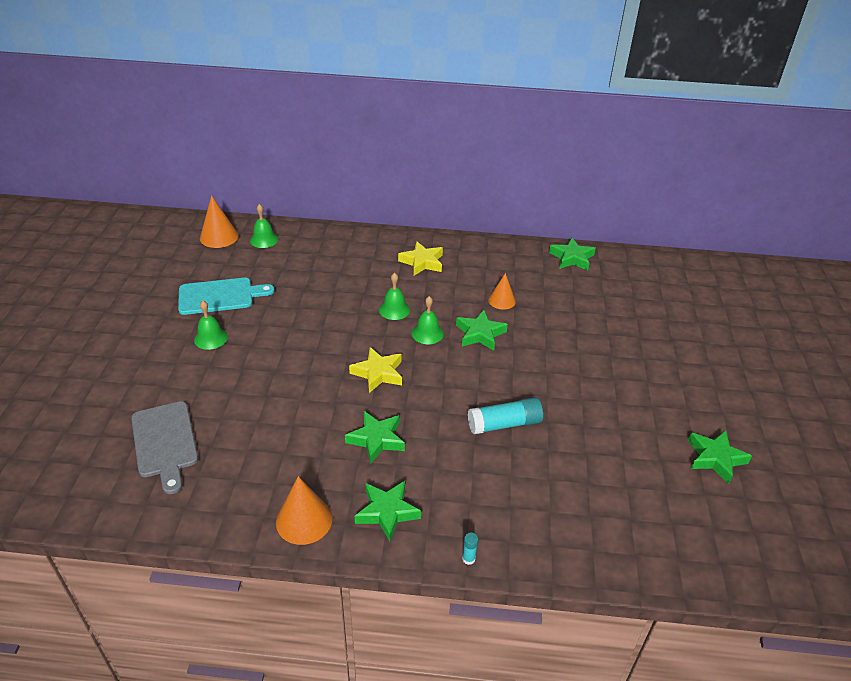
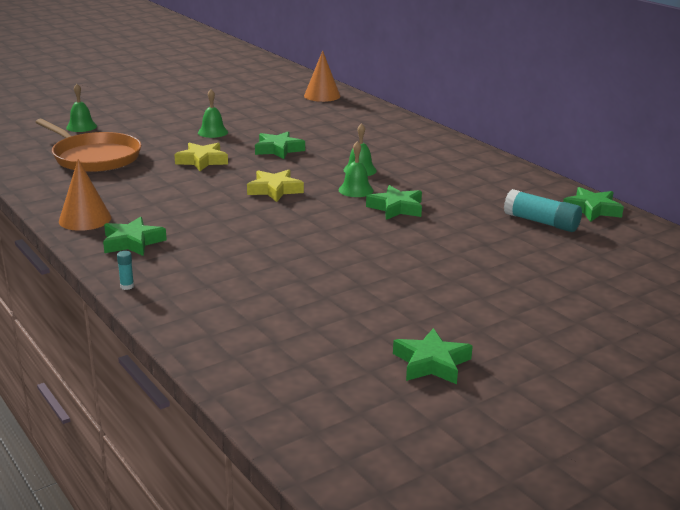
camera: 50 degrees right, 15 degrees down
(165, 442) = (94, 157): grey cutting board -> orange pan
(219, 296) = (260, 119): turquoise cutting board -> none
(264, 240) = (348, 107): green bell -> green bell (81, 127)
(376, 439) = (201, 214): green star -> green star (278, 149)
(422, 262) = (441, 159): yellow star -> yellow star (202, 161)
(501, 300) = (459, 202): orange cone -> none
(504, 424) = (301, 252): turquoise glue stick -> turquoise glue stick (541, 222)

